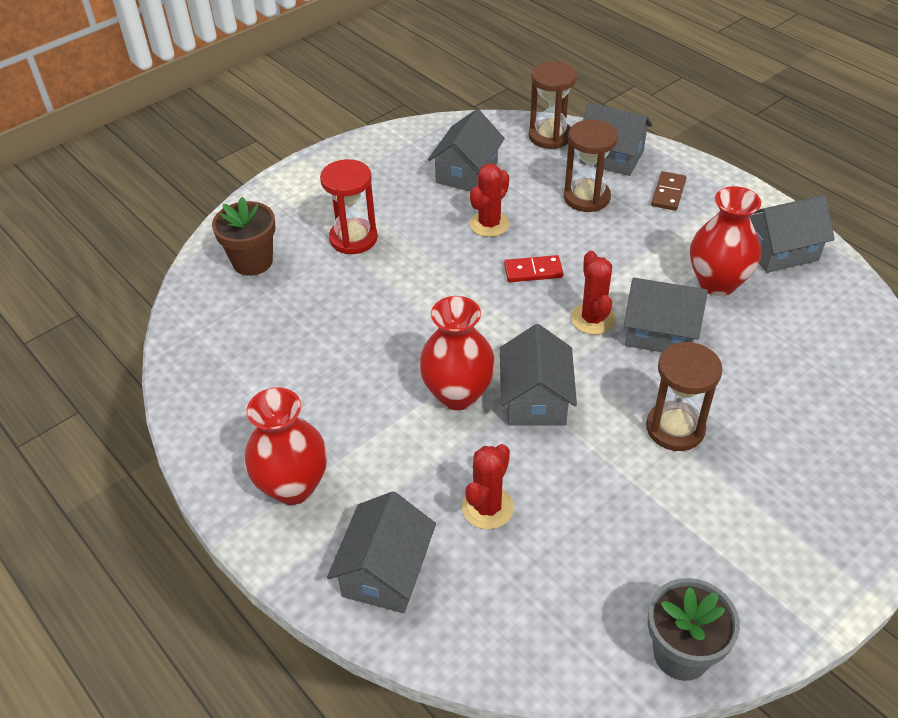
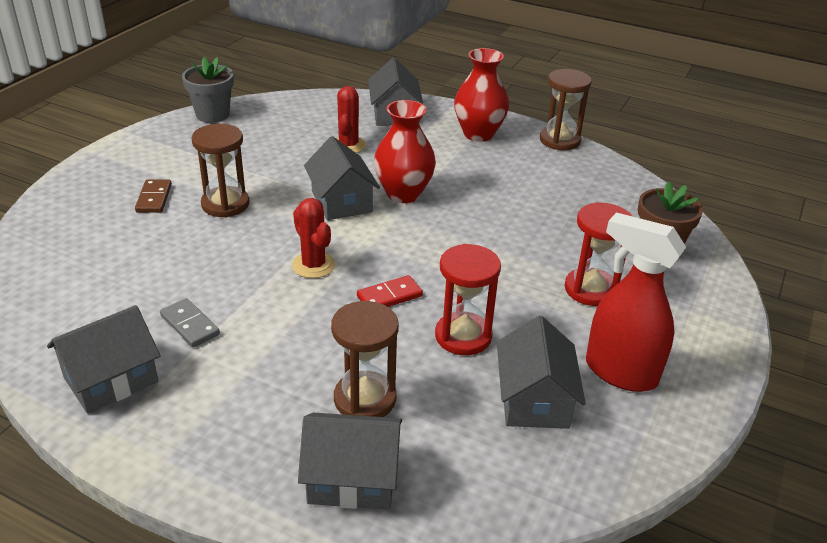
camera: 155 degrees right, 10 degrees down
(391, 176) = (620, 372): none -> red spray bottle
(489, 224) = (463, 336): red cactus -> red hourglass
(550, 136) = (458, 497): brown hourglass -> brown hourglass (559, 140)
(660, 332) = (246, 267): grey house -> none
(668, 193) = (258, 432): brown domino -> brown domino (154, 198)
(717, 283) = (190, 325): red vase -> grey domino

